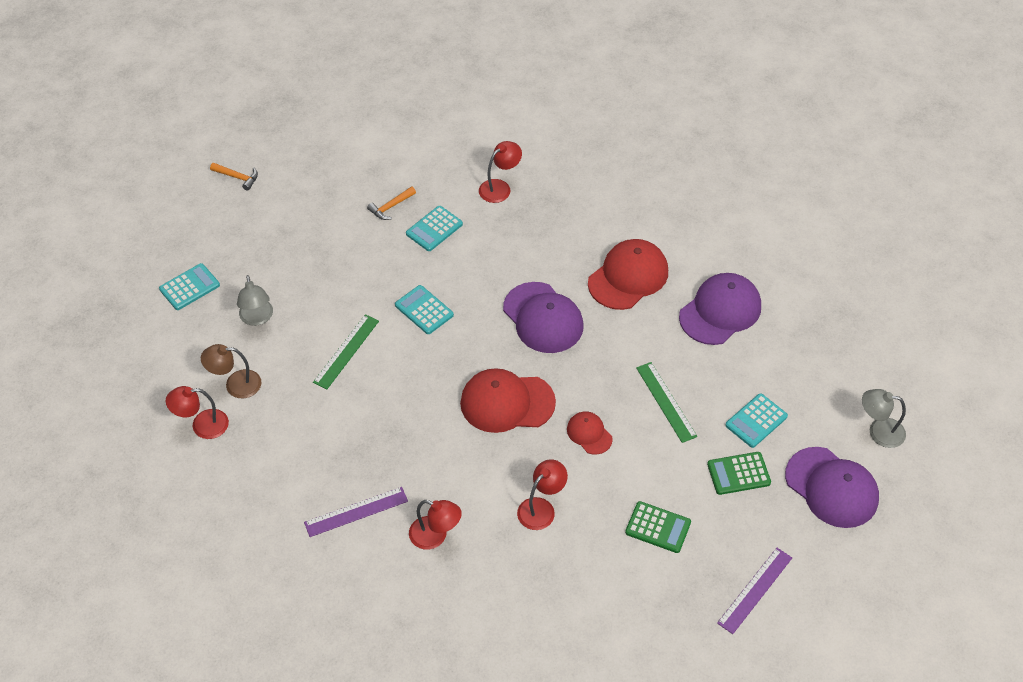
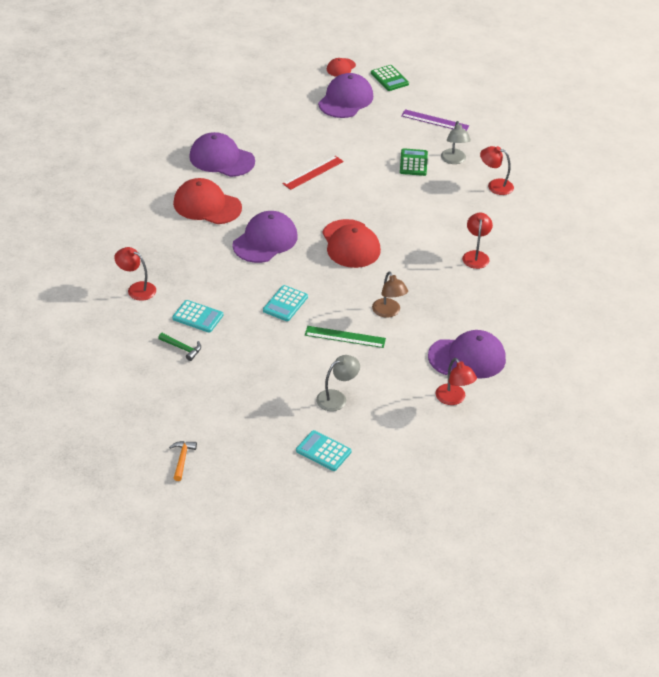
camera: 110 degrees left, 10 degrees down
(235, 384) = (407, 391): brown lamp -> brown lamp (388, 312)
(259, 461) = (467, 358): none -> purple cap
(356, 512) = (479, 297): purple ruler -> none
(391, 207) = (182, 348): orange hammer -> green hammer
(541, 508) = (427, 213): red lamp -> red lamp (495, 185)
(589, 434) = (357, 202): red cap -> red cap (341, 68)
(666, 402) = (313, 172): green ruler -> red ruler
(738, 473) = (355, 136): green calculator -> green calculator (389, 78)
(756, 421) = (309, 133): turquoise calculator -> none
(879, 431) = (293, 86): grey lamp -> grey lamp (454, 160)

